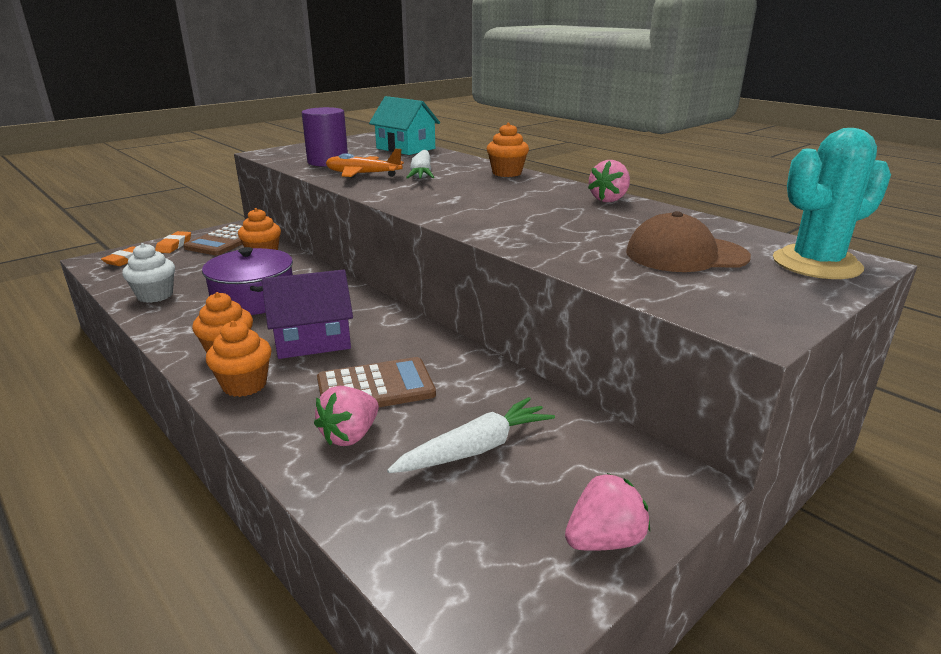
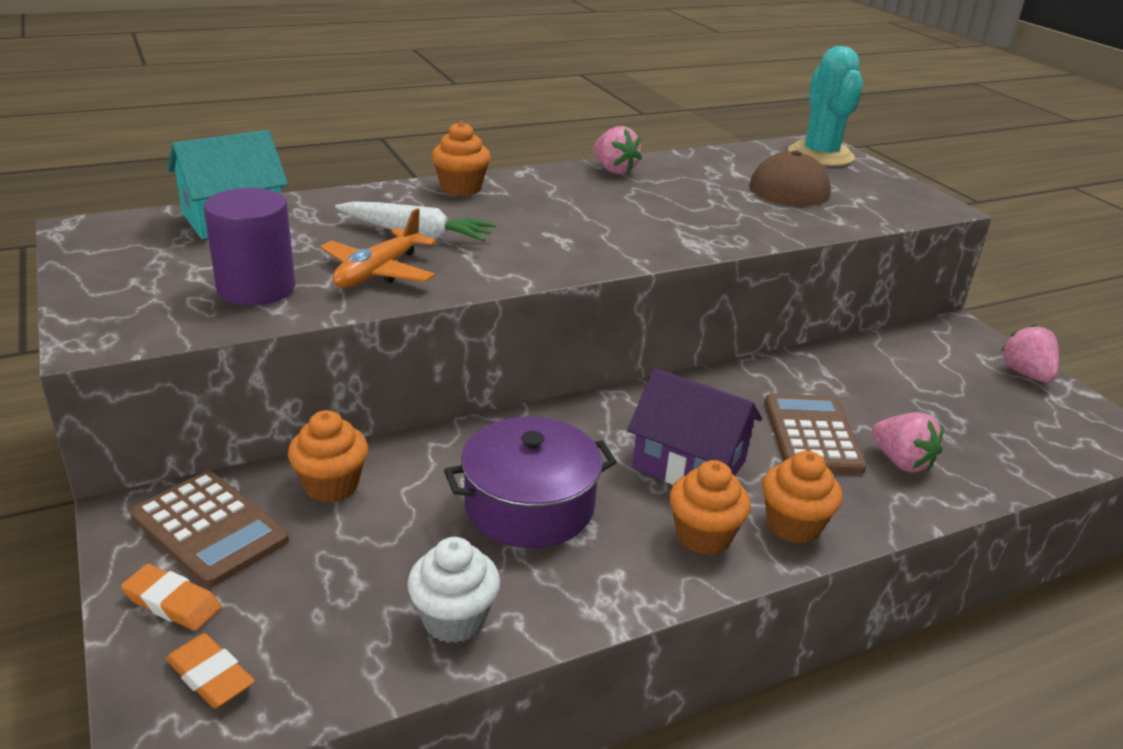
camera: 75 degrees left, 5 degrees up
(312, 340) = (689, 464): purple house -> purple house turned 60 degrees counterclockwise
(475, 449) = (921, 399): white carrot -> none

